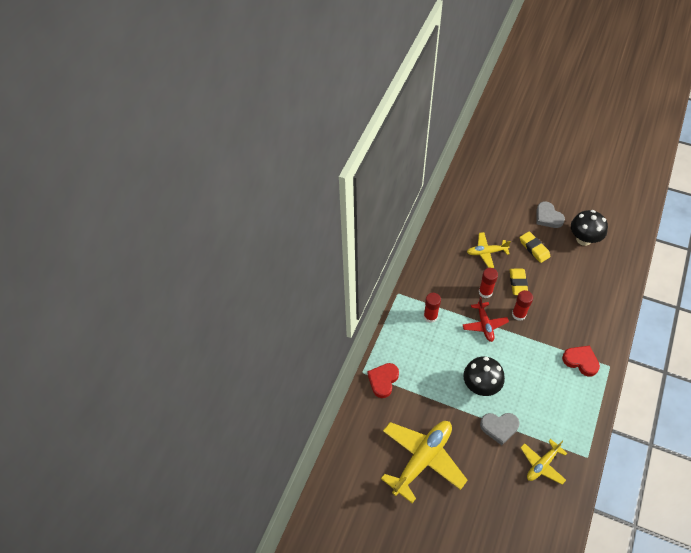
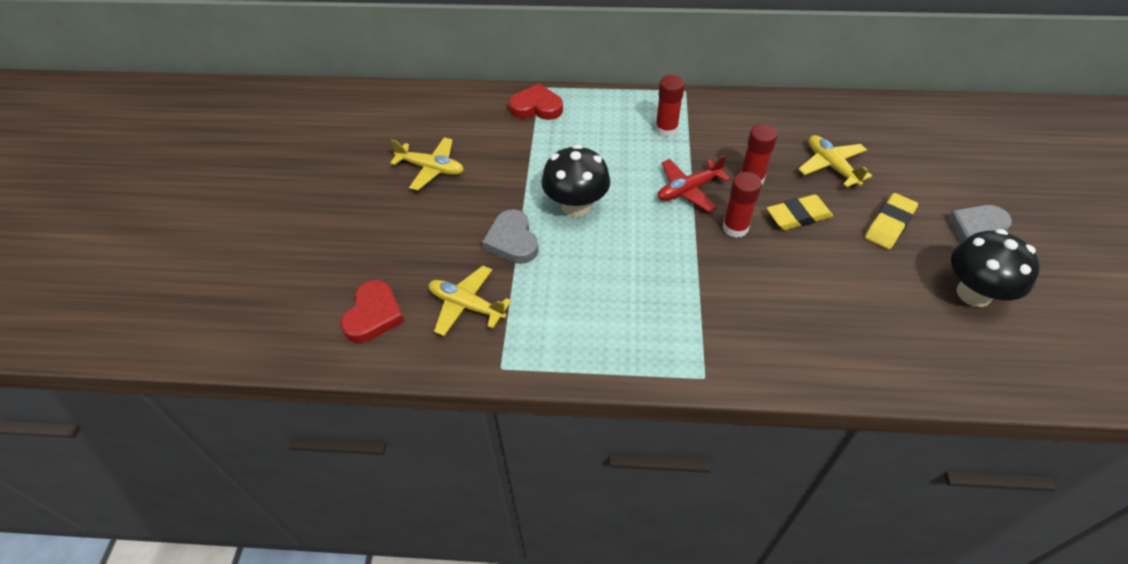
camera: 70 degrees right, 5 degrees down
(422, 459) = (431, 168): yellow plane -> yellow plane, size x0.54
(581, 361) = (690, 329): red heart -> red heart (374, 315)

